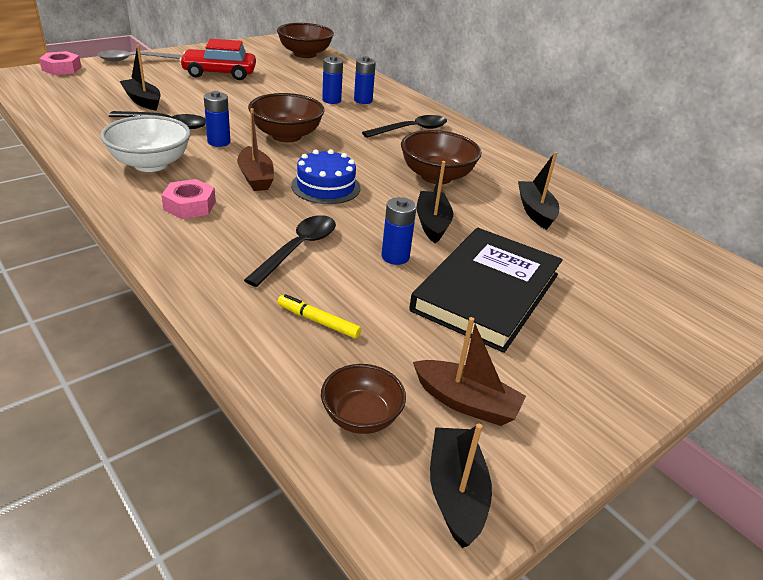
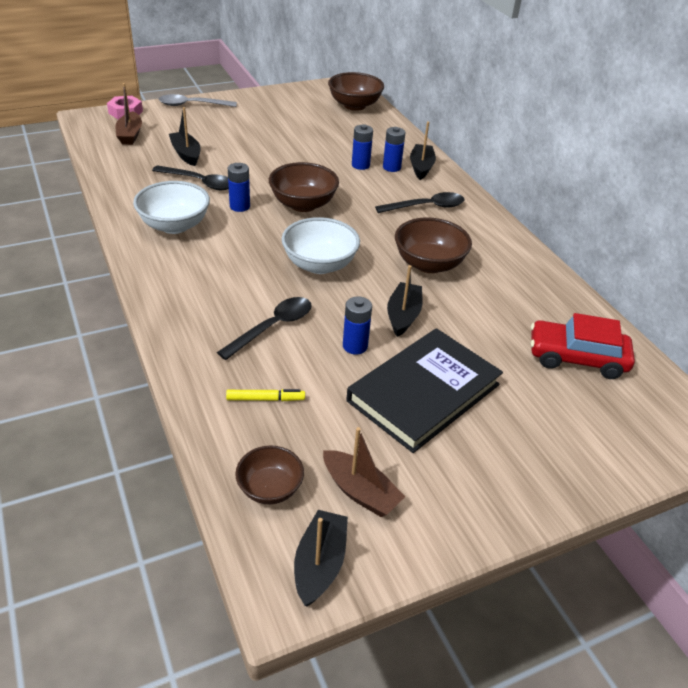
camera: 15 degrees right, 5 degrees up
(189, 205) = (195, 272): pink nut -> none
(219, 73) = (264, 125): red car -> red car (576, 358)
(256, 177) = (260, 248): brown boat -> brown boat (130, 135)
(318, 321) = (265, 399): yellow marker -> yellow marker turned 135 degrees clockwise
(326, 186) = (319, 265): blue cake -> white bowl
(535, 211) = (510, 314): black boat -> black boat (421, 167)

